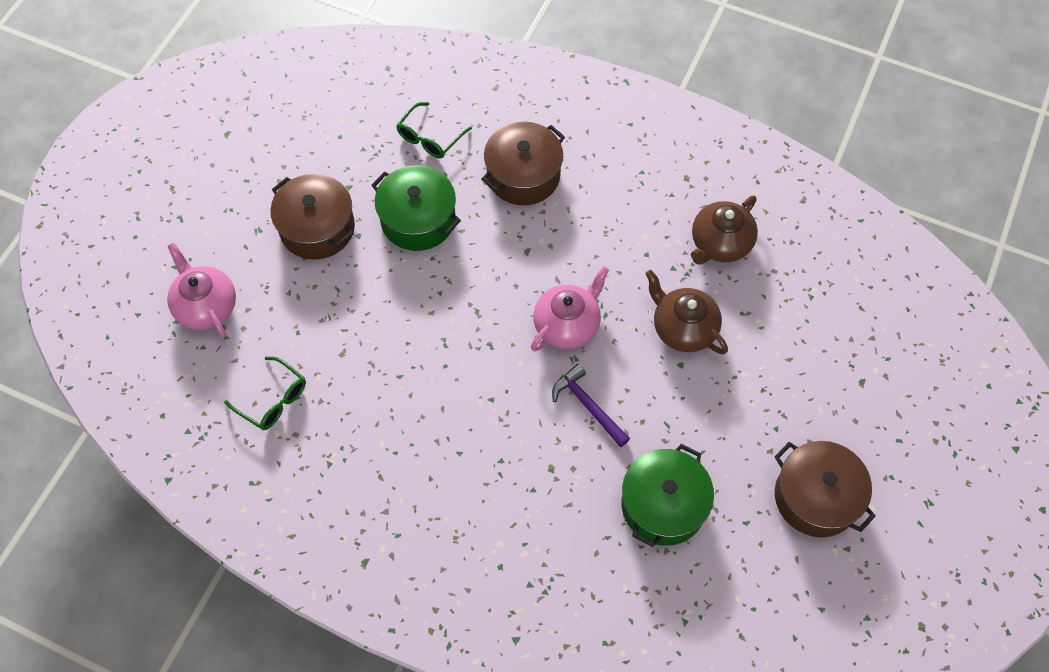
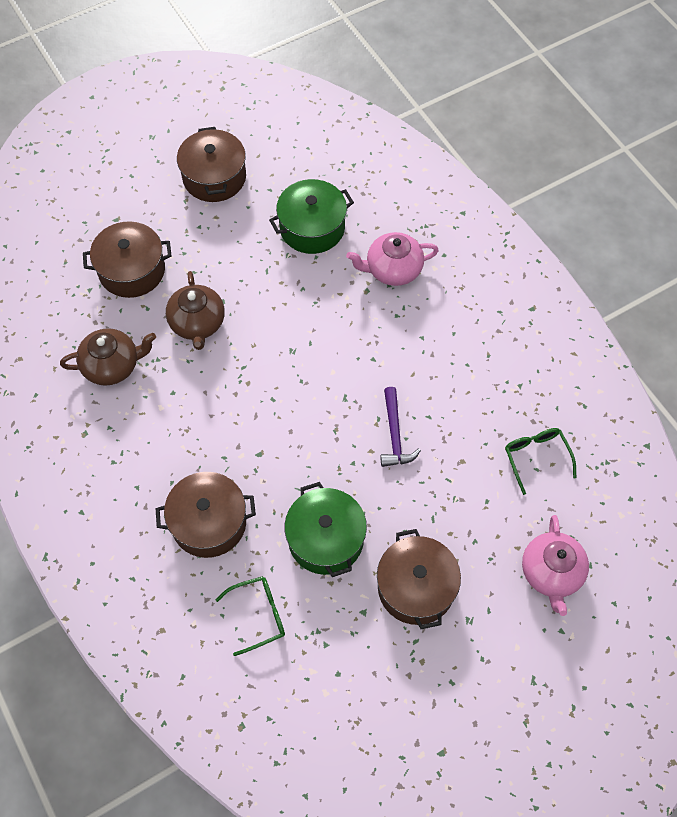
camera: 145 degrees left, 0 degrees up
(567, 325) = (277, 377): pink teapot -> pink teapot (392, 269)
(588, 406) = (309, 314): purple hammer -> purple hammer (395, 434)
(792, 339) = (132, 270): none -> brown pot

